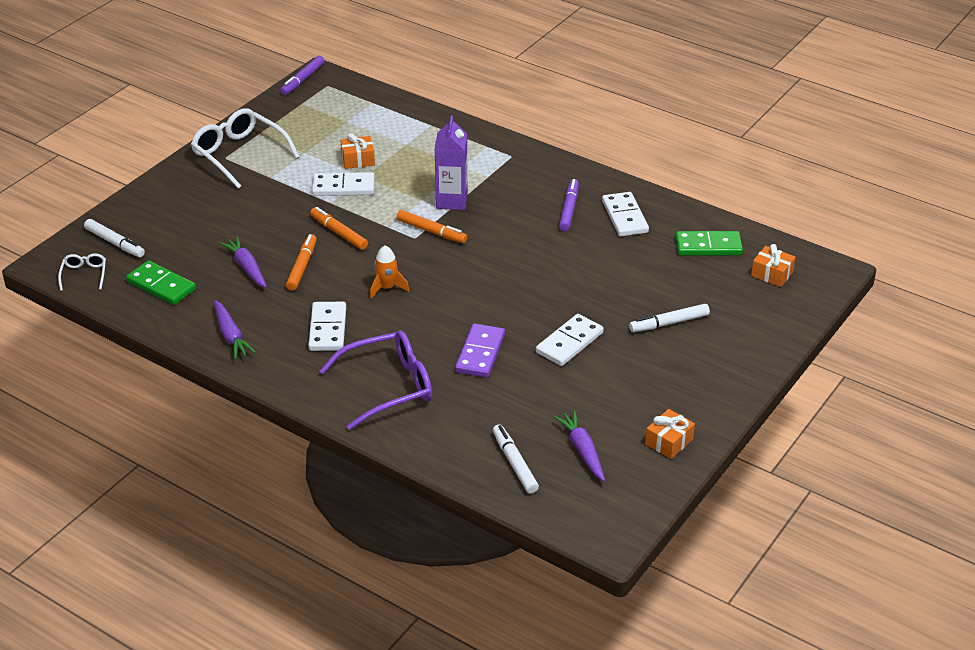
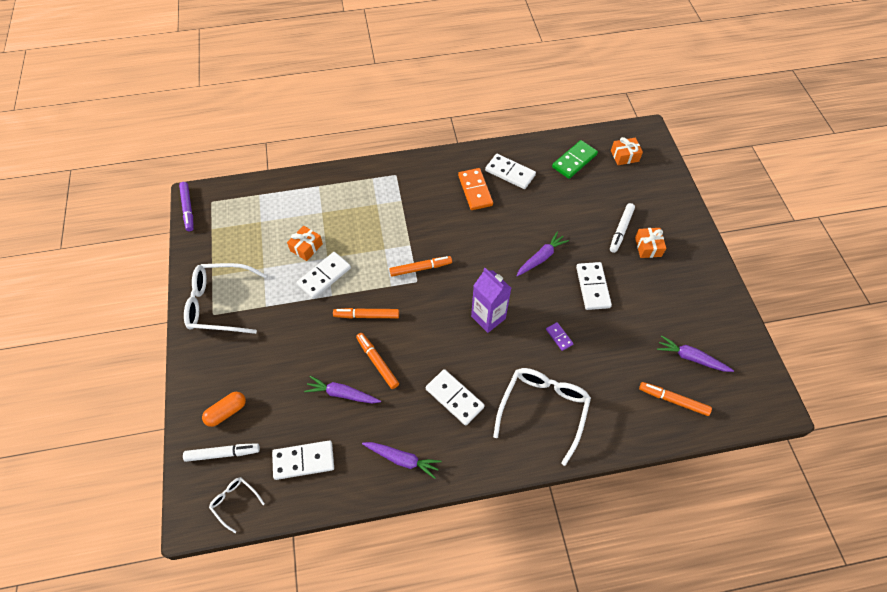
camera: 45 degrees left, 20 degrees up
(151, 221) = (226, 412): none -> orange capsule
(161, 285) = (303, 460): green domino -> white domino
(387, 288) = (449, 334): orange rocket -> none
(388, 387) = (543, 410): purple glasses -> white glasses
(451, 201) = (403, 235): purple carton -> purple carton (488, 317)
(480, 353) = (559, 337): purple domino -> purple domino, size x0.53
(514, 463) = (673, 400): white marker -> orange marker
(554, 292) = (541, 258): none -> purple carrot
(569, 209) = (475, 190): purple marker -> orange domino
(669, 442) = (719, 312): orange gift -> orange gift (648, 247)

